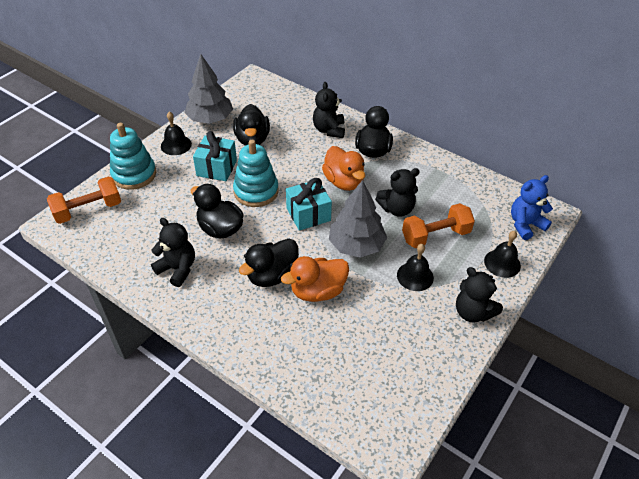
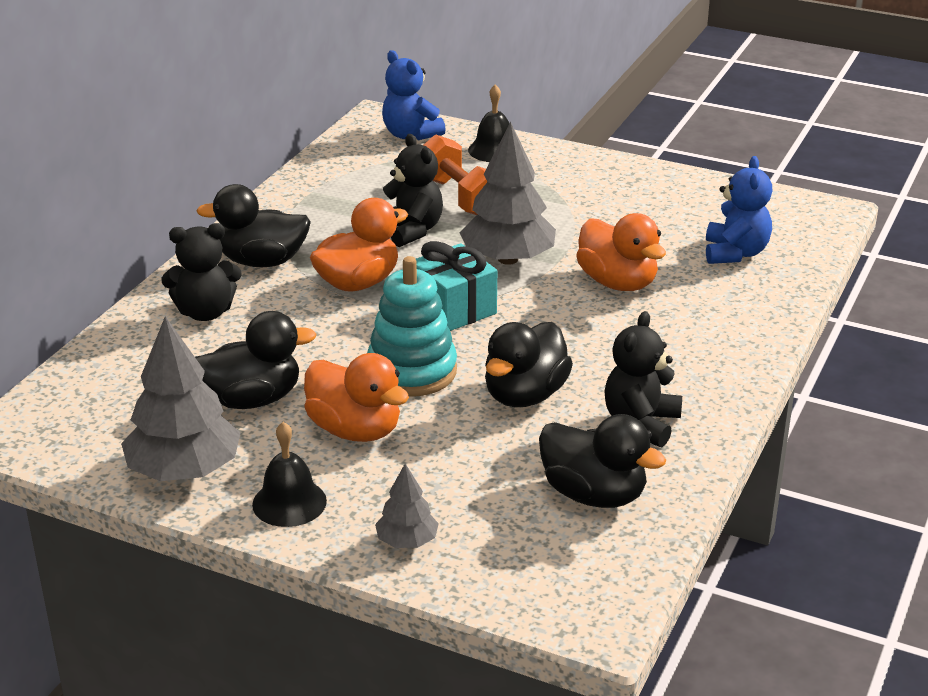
camera: 100 degrees left, 15 degrees down
(88, 210) = (540, 579): orange dumbbell -> none
(134, 174) = (407, 541): turquoise stacking toy -> grey tree
(216, 168) = (355, 430): turquoise gift -> orange duck
(272, 275) = (607, 326): black duck -> black duck (594, 494)
(340, 365) = (735, 253): none -> blue teddy bear
(415, 276) = (549, 209): black bell -> none
(472, 312) = (593, 168): black teddy bear -> none

